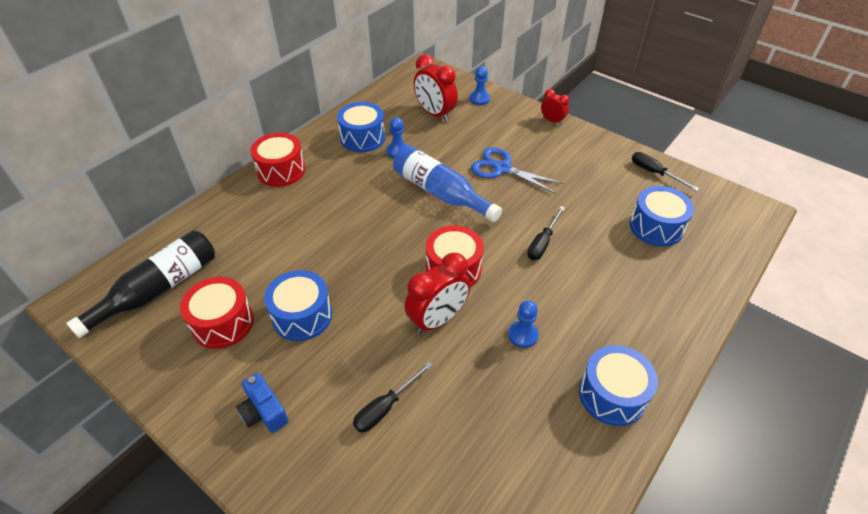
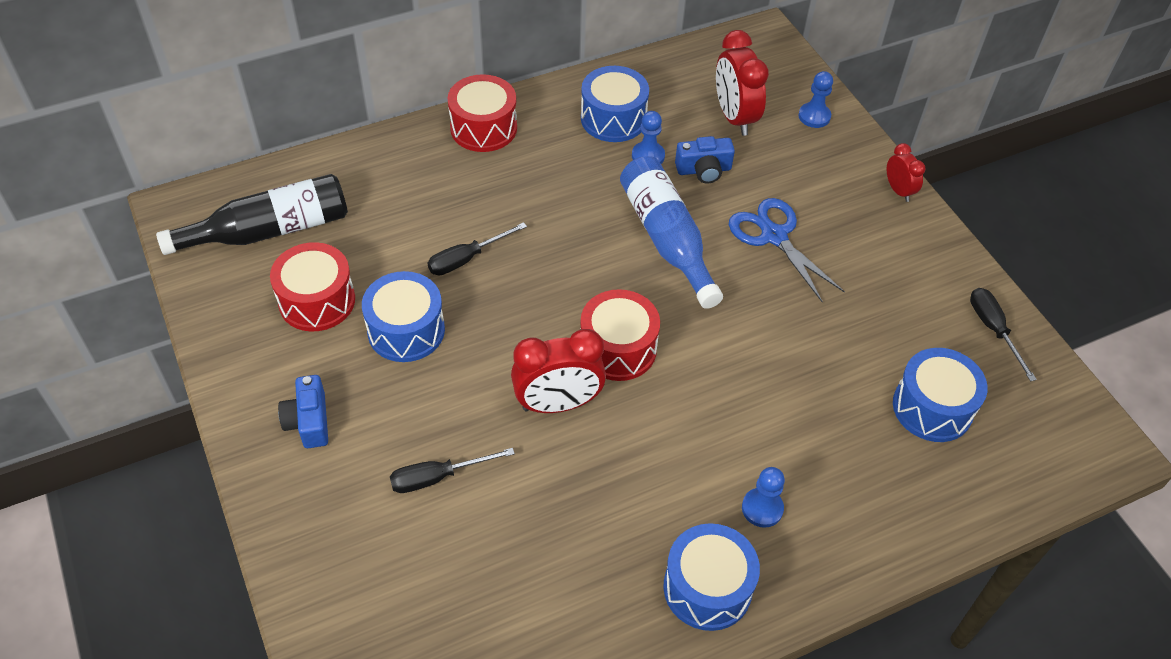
camera: 25 degrees right, 5 degrees up
(436, 147) = (703, 170): none -> blue camera
(523, 335) = (648, 468): blue pawn -> blue pawn (762, 508)
(542, 243) = (756, 363): black screwdriver -> black screwdriver (466, 259)

